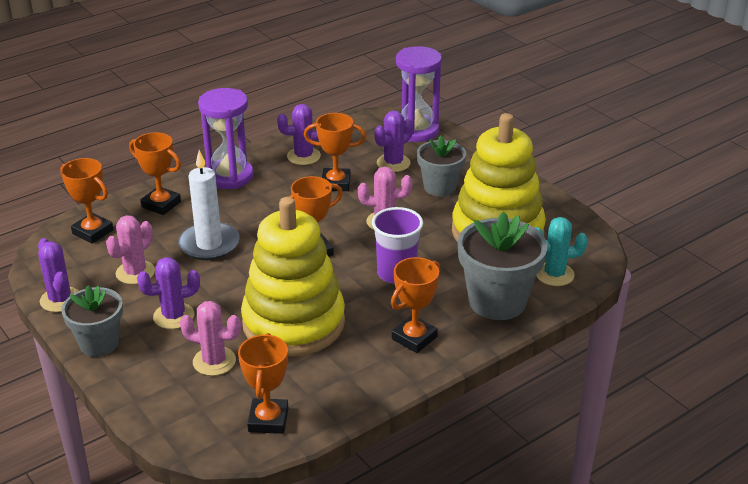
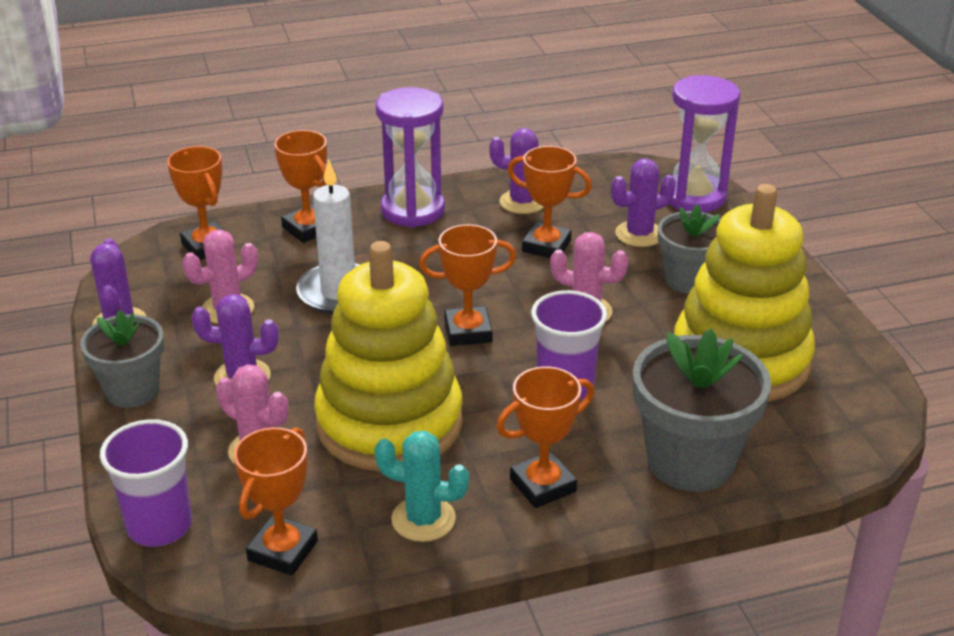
camera: 20 degrees right, 0 degrees up
(174, 426) = (159, 526): none -> purple cup
(554, 274) = (796, 441): turquoise cactus -> turquoise cactus (423, 519)

